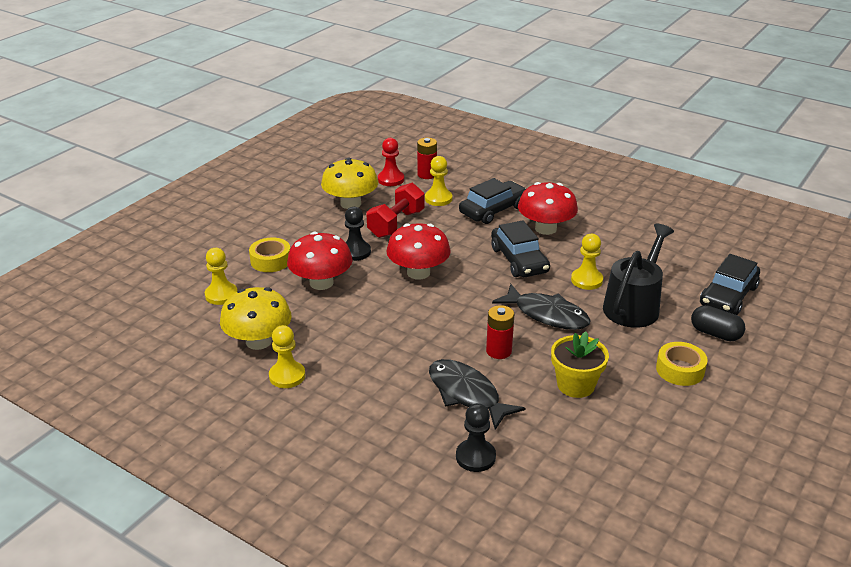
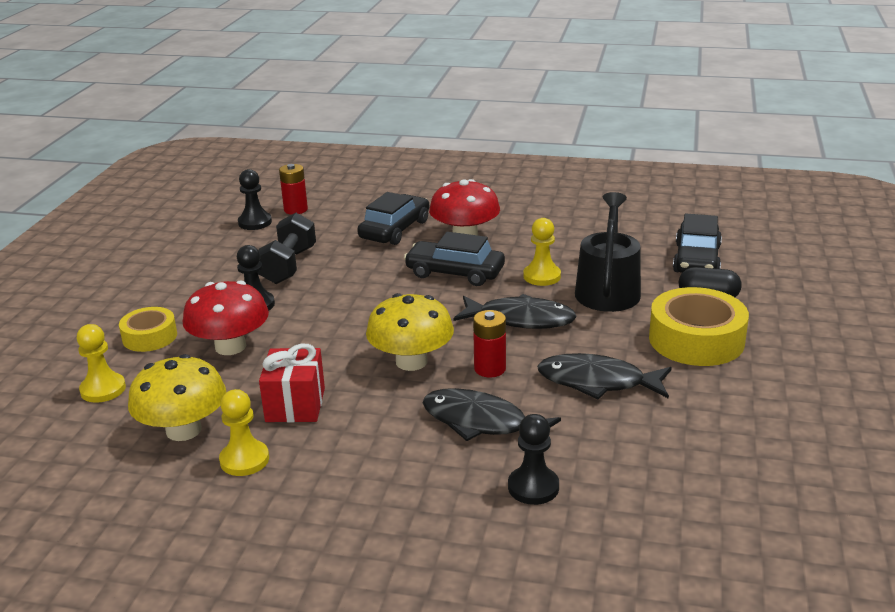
camera: 20 degrees left, 5 degrees down
(342, 342) = (295, 405): none -> red gift
(350, 203) = (219, 256): yellow mushroom -> yellow mushroom (411, 361)
(391, 179) = (255, 222): red pawn -> black pawn
(396, 224) = (288, 266): red dumbbell -> black dumbbell
(418, 272) = (345, 310): red mushroom -> none
(438, 199) = (324, 231): yellow pawn -> none
(519, 260) = (455, 272): black car -> black car turned 150 degrees clockwise
(575, 385) = (597, 382): yellow flower pot -> black fish
(680, 370) = (696, 340): yellow tape -> yellow tape, size x1.69

